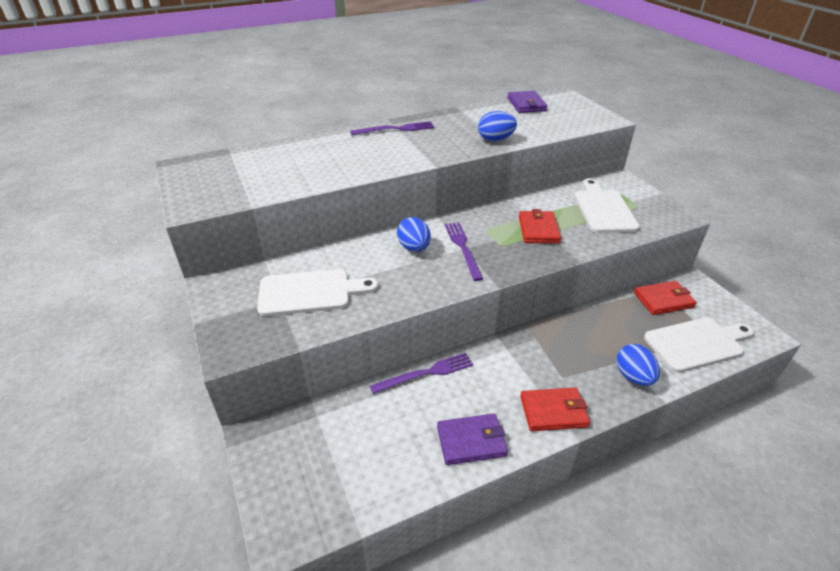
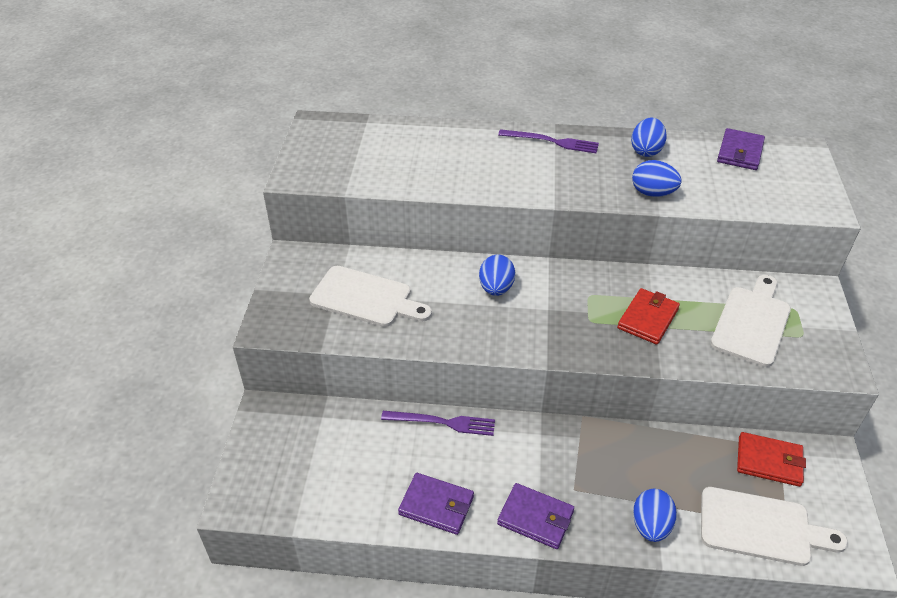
camera: 30 degrees right, 5 degrees up
(463, 248) = (545, 308): purple fork -> none
(466, 118) = (646, 151): none -> blue egg
(553, 411) = (535, 518): red wallet -> purple wallet

